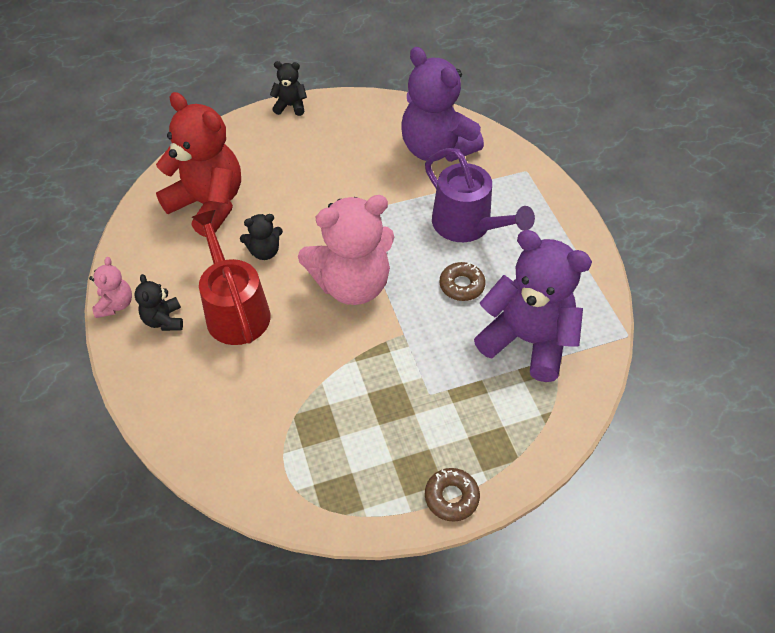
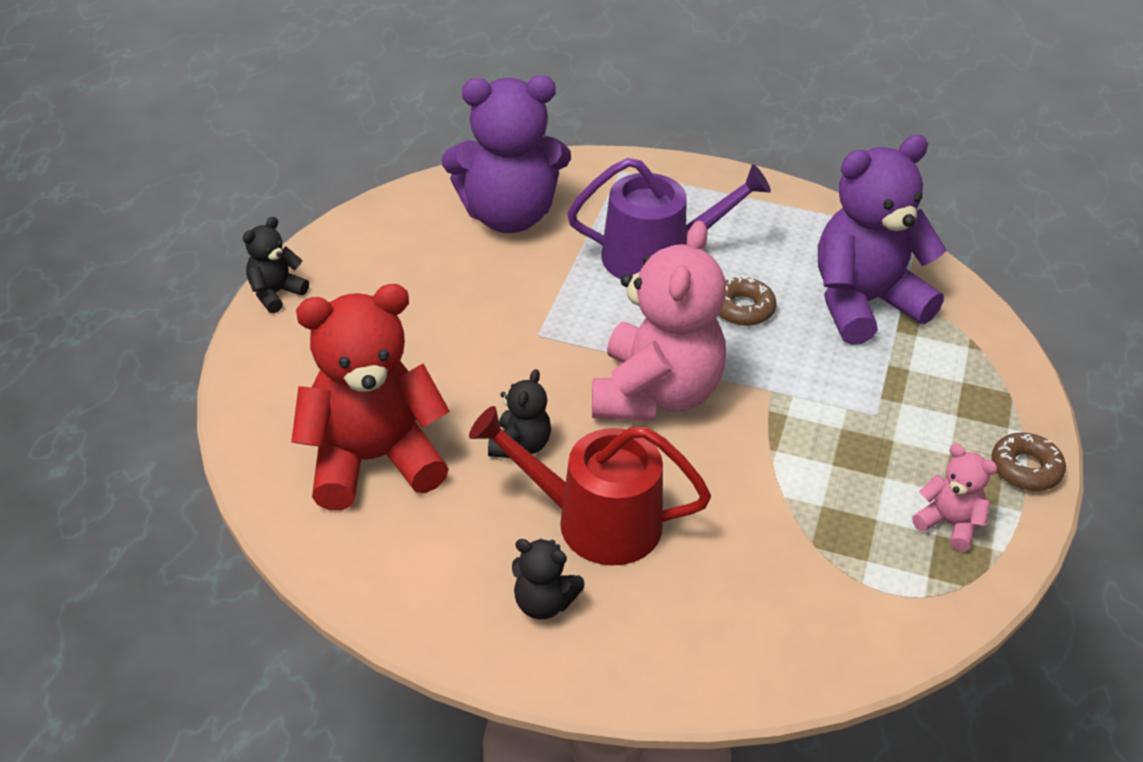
camera: 55 degrees left, 10 degrees down
(115, 304) = (462, 645): pink teddy bear -> pink teddy bear (949, 524)

